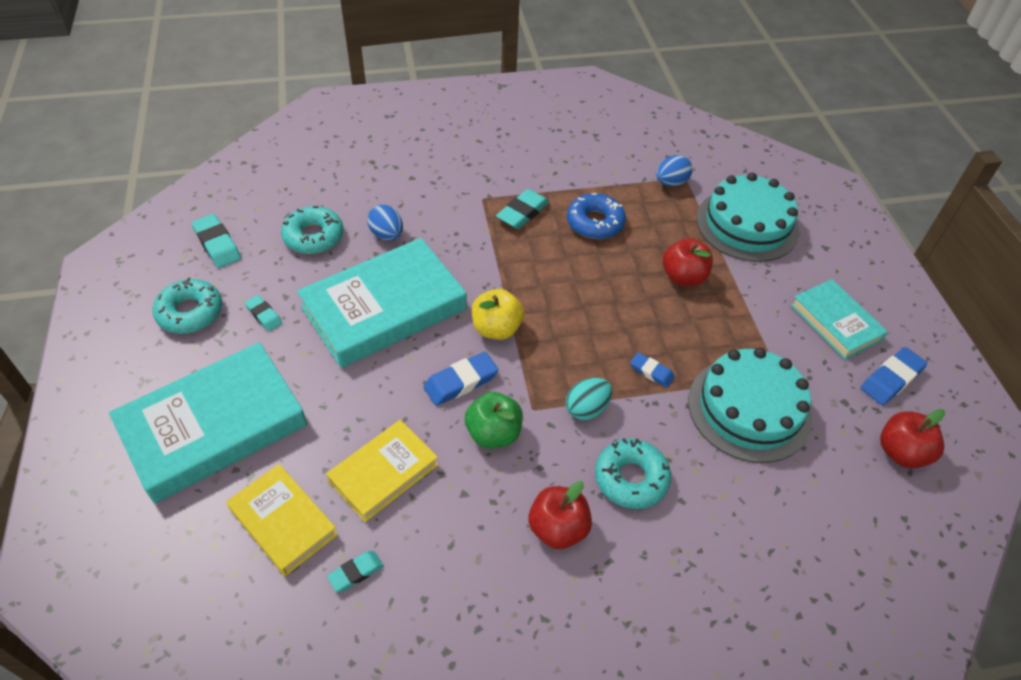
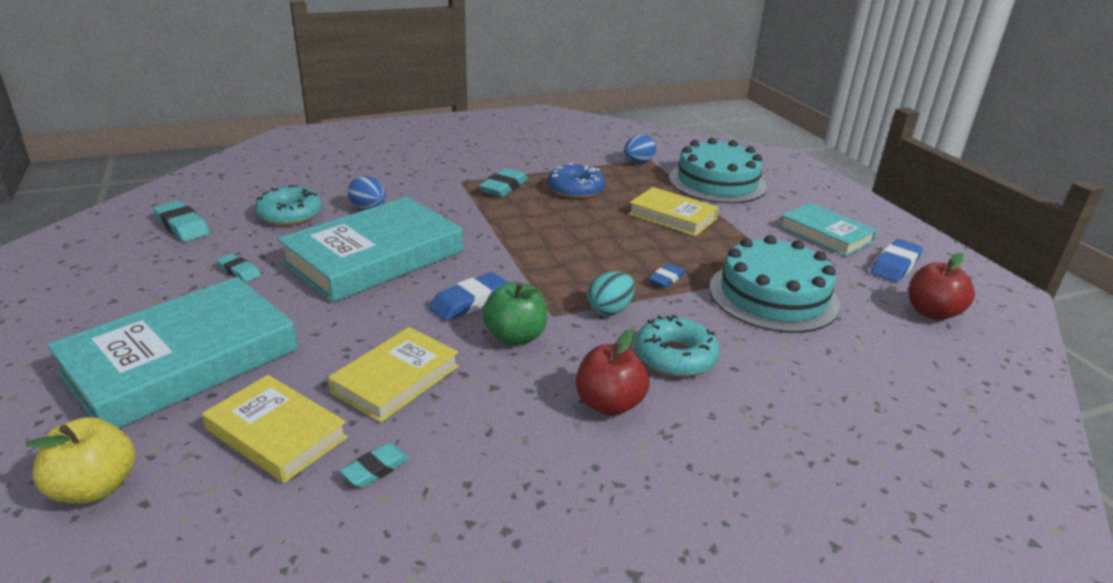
camera: 10 degrees left, 20 degrees down
(190, 312) = (151, 275): turquoise donut -> none
(496, 329) = (498, 262): yellow apple -> yellow apple (95, 487)
(651, 372) = (666, 279): blue eraser -> blue eraser turned 75 degrees counterclockwise
(683, 277) = (672, 216): red apple -> yellow book

